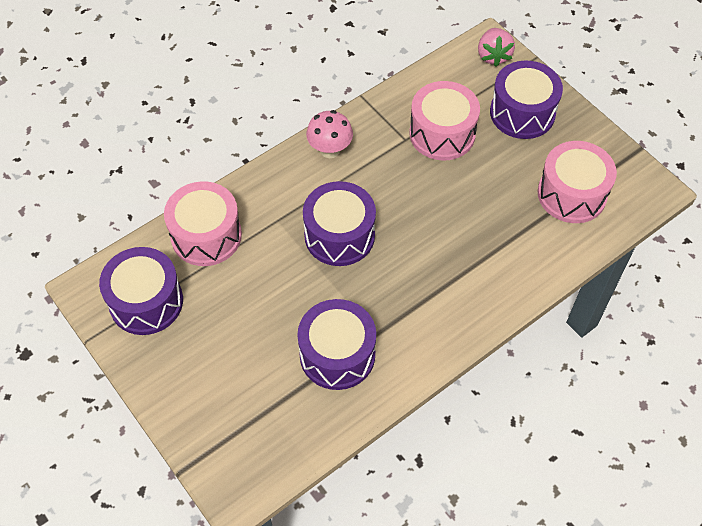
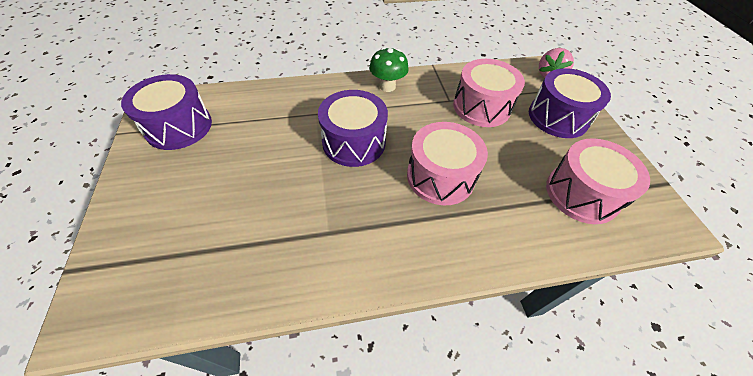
camera: 25 degrees right, 5 degrees down
(206, 235) = (258, 103): pink drum -> pink drum (440, 176)
(330, 150) = (387, 86): pink mushroom -> green mushroom
(337, 354) = (281, 234): purple drum -> none

